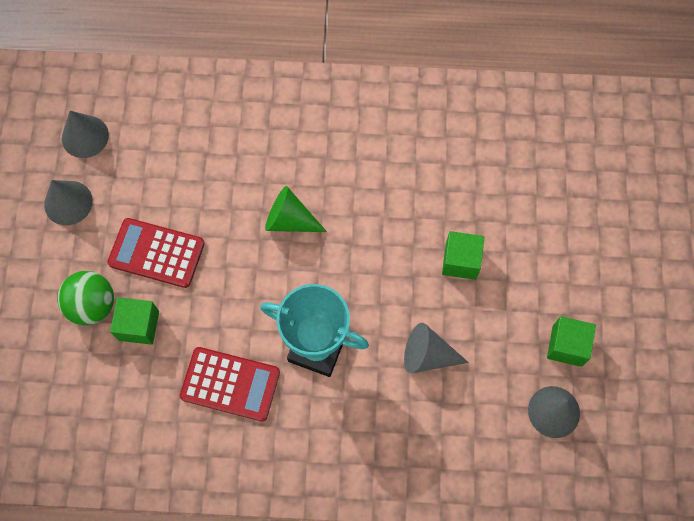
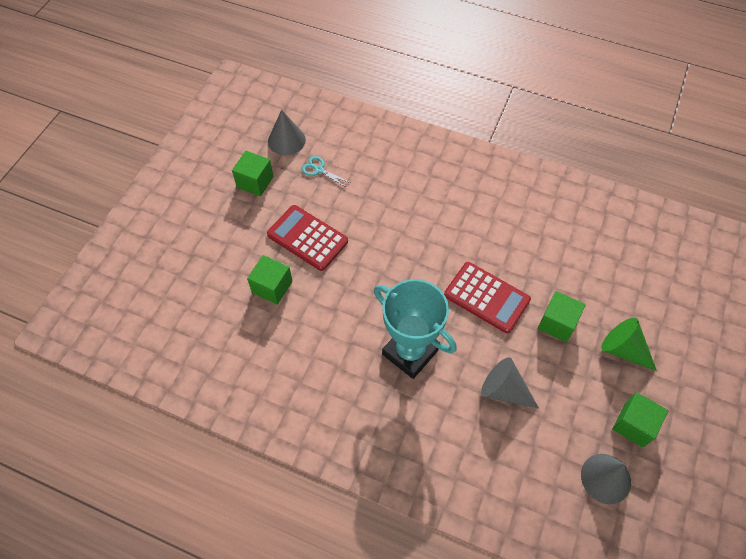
camera: 20 degrees right, 10 degrees down
(68, 203) = (255, 182): grey cone -> green cube
(92, 305) = (242, 260): green ball -> none
(138, 163) = (319, 170): none -> turquoise scissors
(230, 384) = (327, 356): red calculator -> red calculator (486, 297)
(289, 220) = (422, 246): green cone -> green cone (623, 349)

